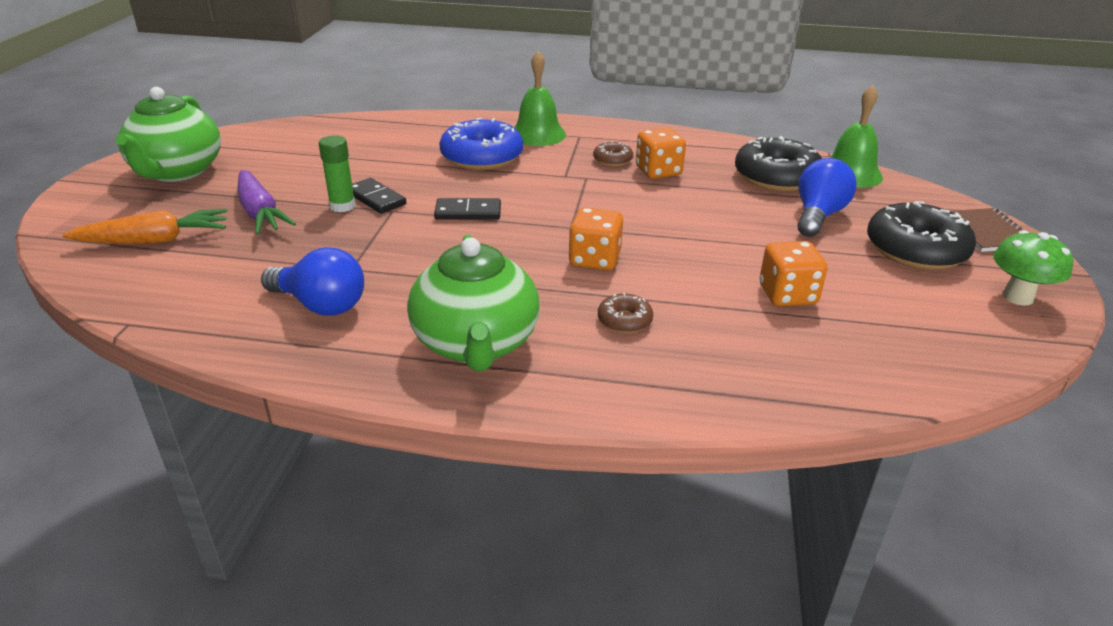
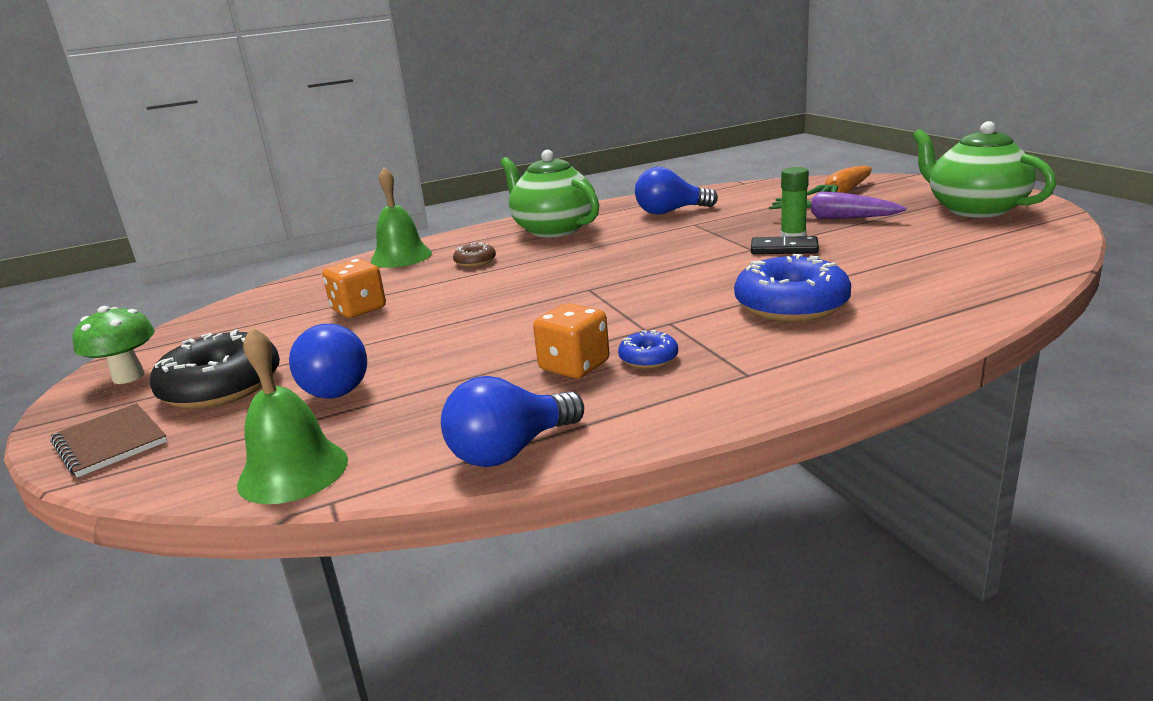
camera: 150 degrees right, 10 degrees down
(468, 212) = (691, 267): black domino -> none
(537, 134) = (800, 354): green bell -> green bell (401, 257)
(594, 259) = (537, 278): orange dice -> none
(612, 160) = (648, 358): brown donut -> blue donut
(732, 146) = (511, 450): none -> blue light bulb
(776, 177) = (411, 419): black donut -> none

